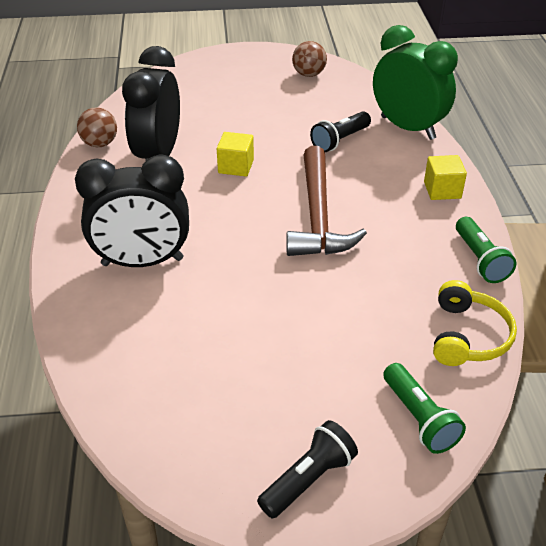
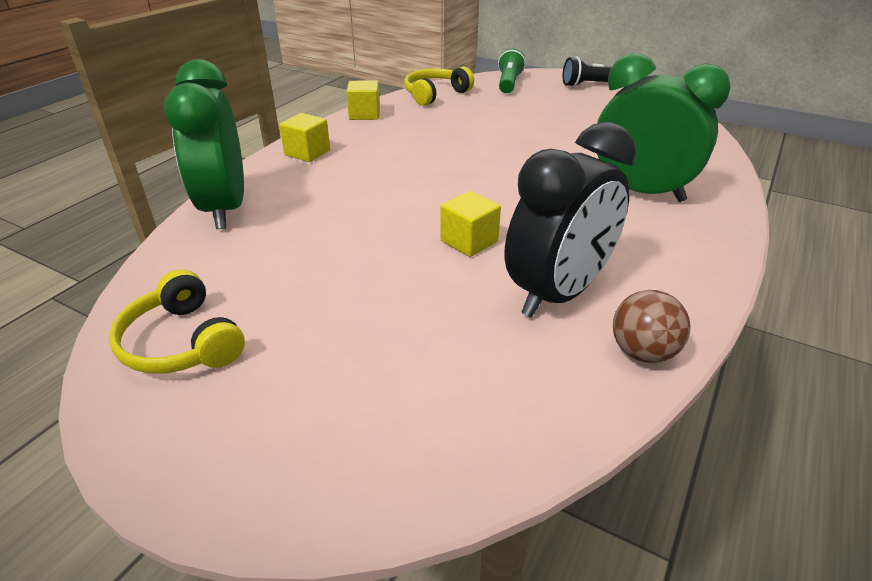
camera: 145 degrees left, 5 degrees down
(142, 262) = (641, 192): black clock -> green clock
(308, 74) = (181, 343): brown ball -> yellow headphones
(318, 216) = (441, 171): brown hammer -> none
(340, 140) = (315, 224): black flashlight -> none
(480, 260) = (364, 114): green flashlight -> yellow cube

